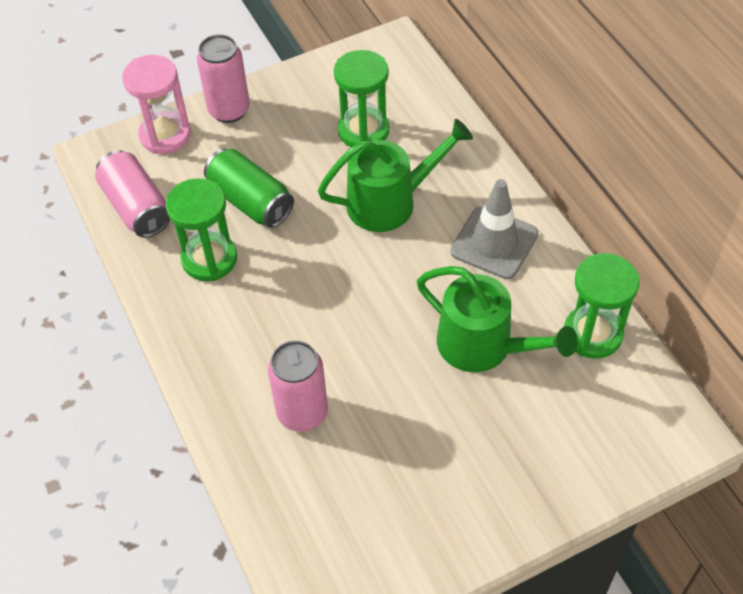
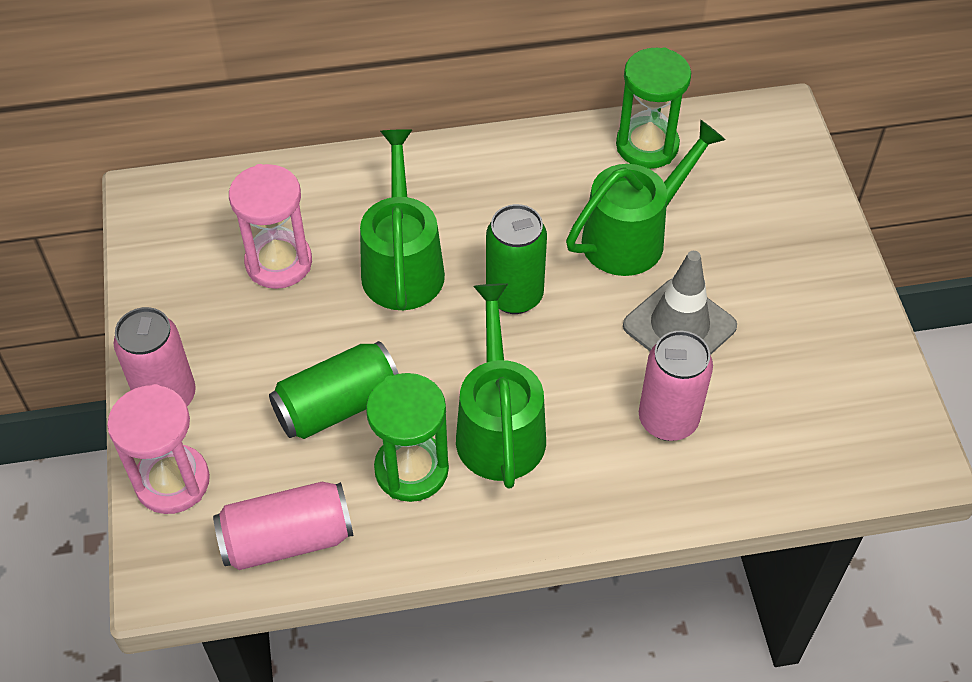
camera: 75 degrees left, 0 degrees up
(261, 302) = (499, 427): none -> green watering can
(363, 131) = (279, 262): green hourglass -> pink hourglass
(388, 280) = (514, 295): none -> green can
(494, 243) = (501, 189): grey traffic cone -> grey traffic cone (679, 326)

